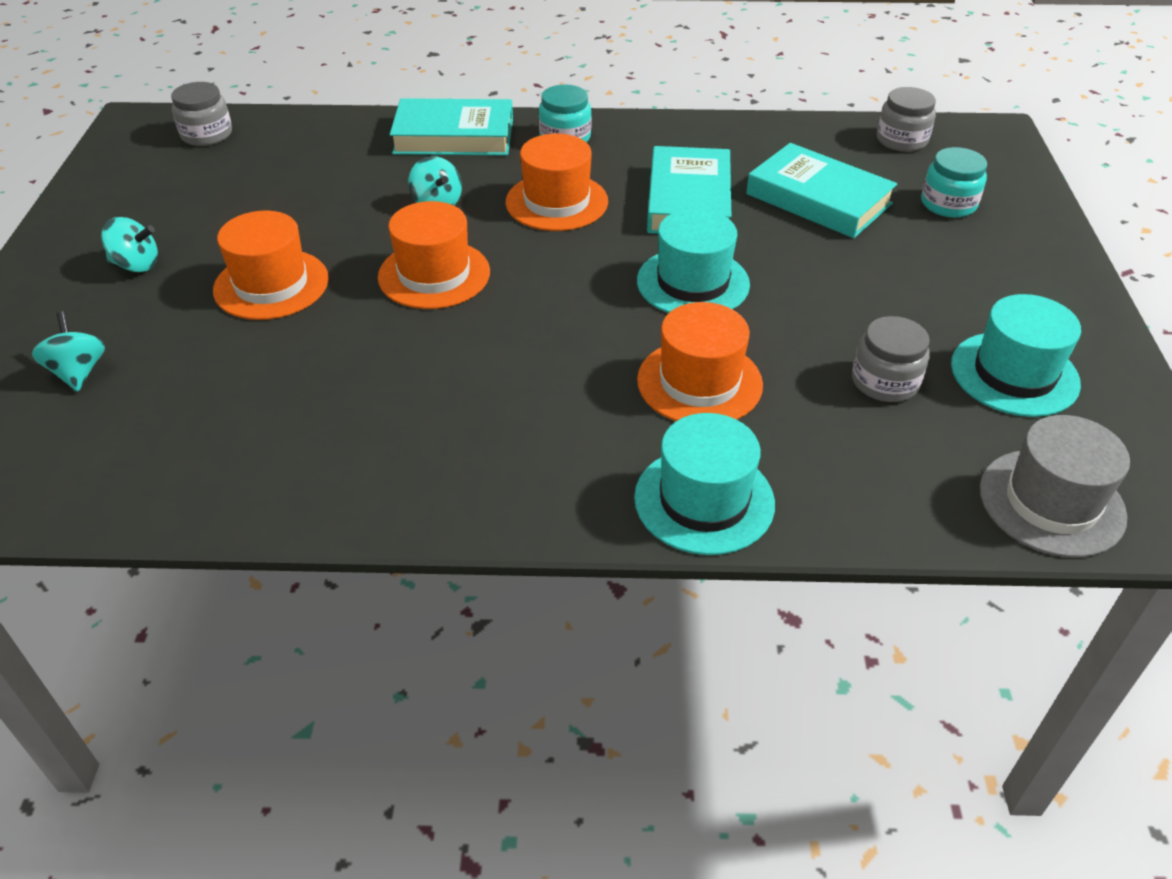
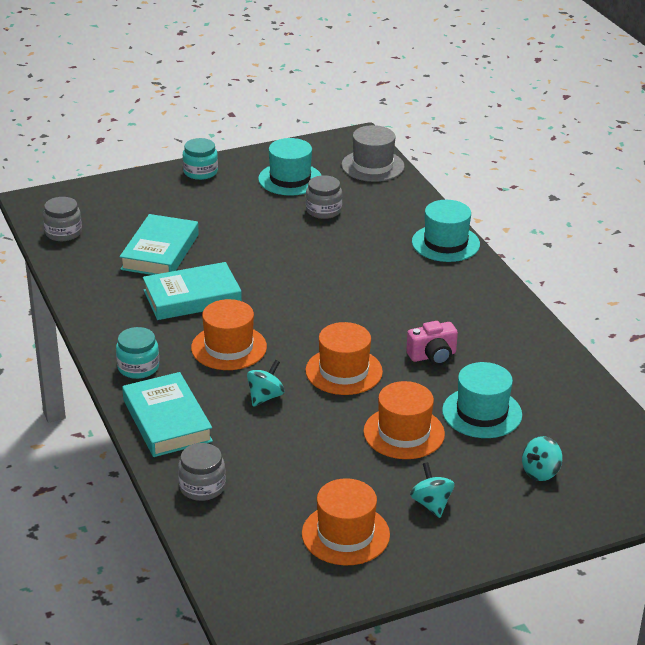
camera: 115 degrees left, 10 degrees down
(207, 134) = (244, 559): grey jar -> grey jar (202, 487)
(398, 364) = (433, 356): none -> pink camera
(693, 282) = (282, 278): turquoise hat -> turquoise hat (482, 413)
(699, 382) = (367, 259): orange hat -> orange hat (345, 534)
(948, 204) = (137, 209): turquoise jar -> turquoise jar (200, 172)

